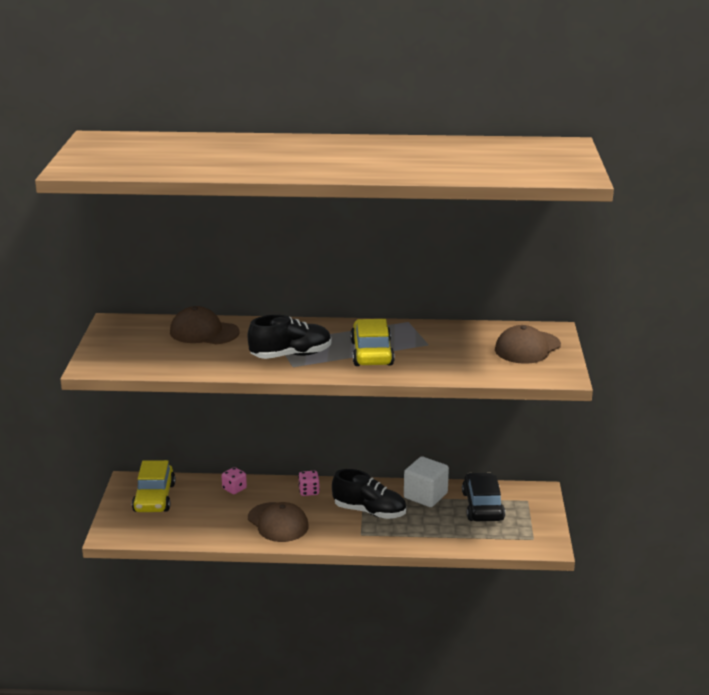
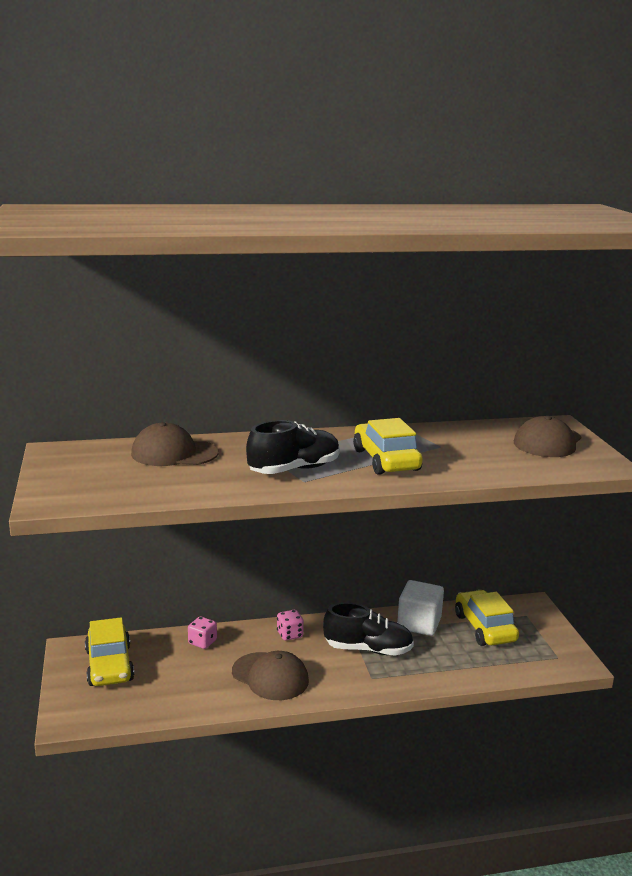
camera: 15 degrees left, 5 degrees down
(482, 506) = (484, 628): black car -> yellow car

